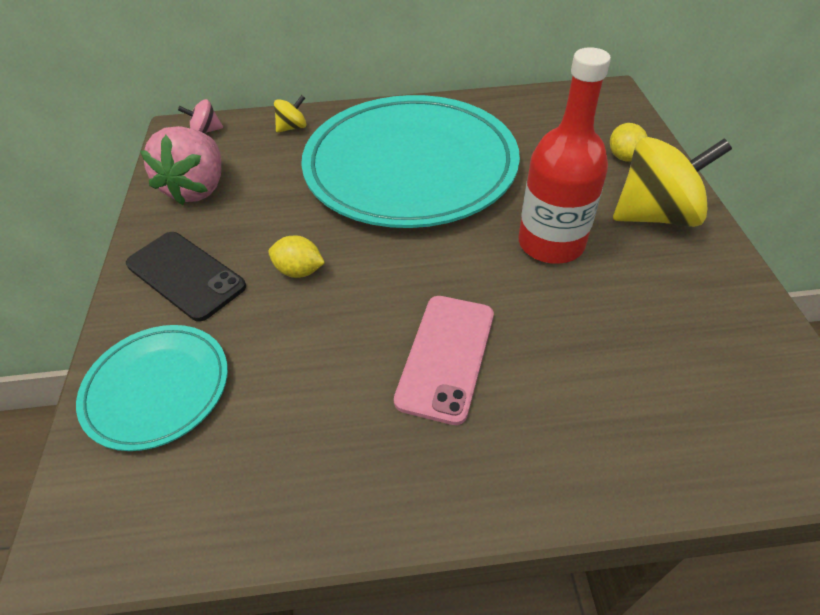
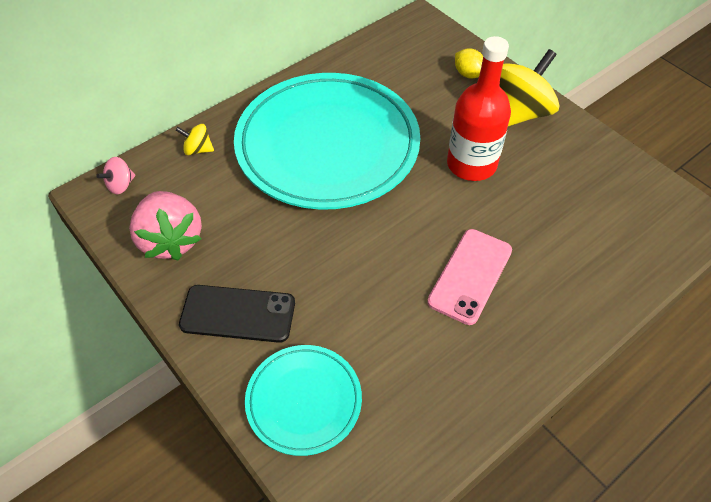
camera: 35 degrees left, 5 degrees up
(292, 128) = (198, 149): yellow spinning top -> yellow spinning top turned 105 degrees counterclockwise
(299, 271) = (321, 267): yellow lemon -> none
(446, 356) = (470, 276): pink phone -> pink phone turned 45 degrees clockwise

